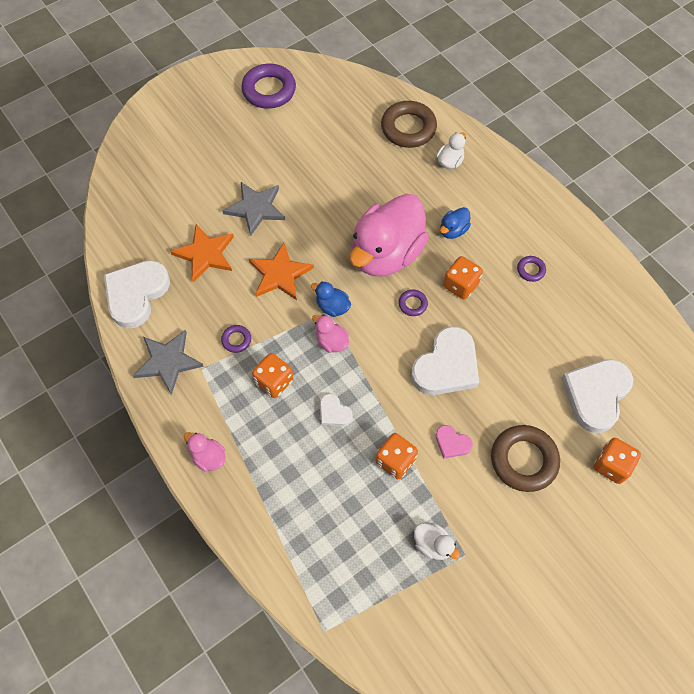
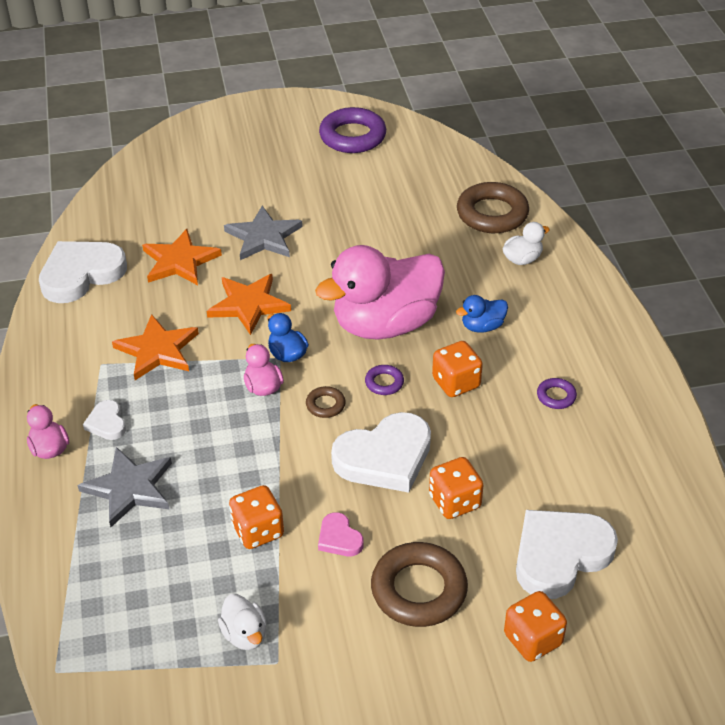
camera: 25 degrees right, 20 degrees down
(168, 362) = (70, 345): grey star -> grey star (129, 488)
(236, 340) = (157, 350): purple ring -> orange star
(274, 381) = (171, 403): orange dice -> orange dice (454, 502)
(334, 412) = (219, 456): white heart -> white heart (107, 423)
(383, 339) = (325, 405): none -> brown ring

